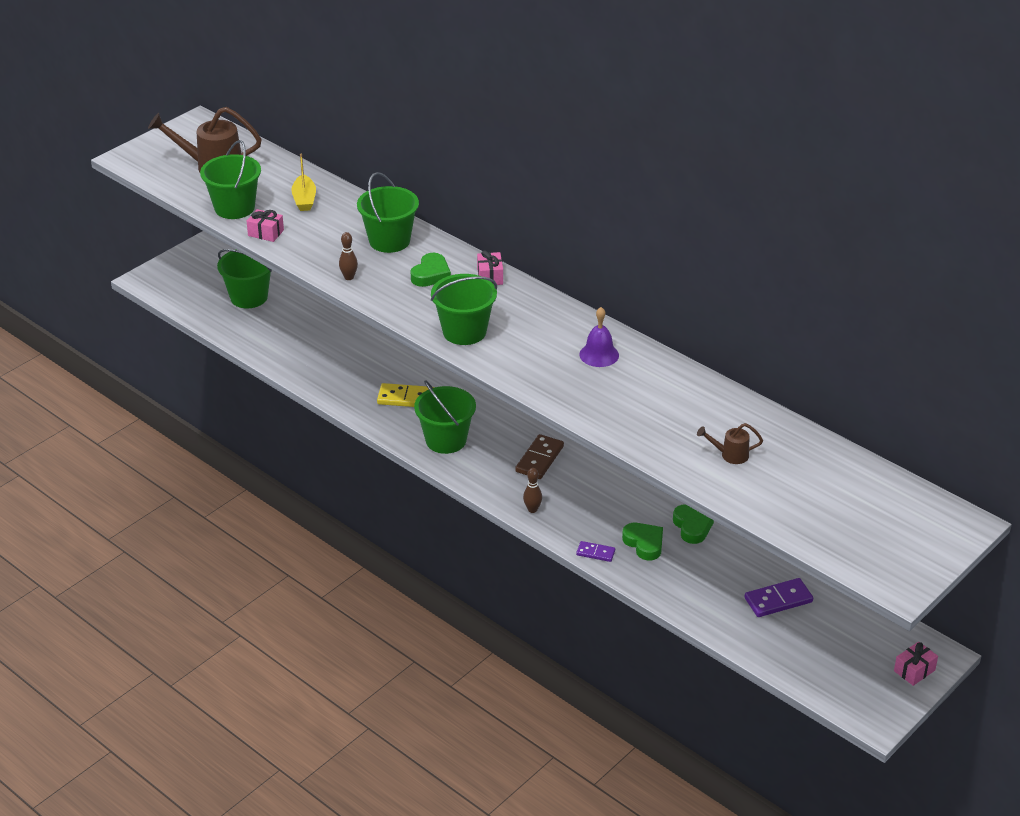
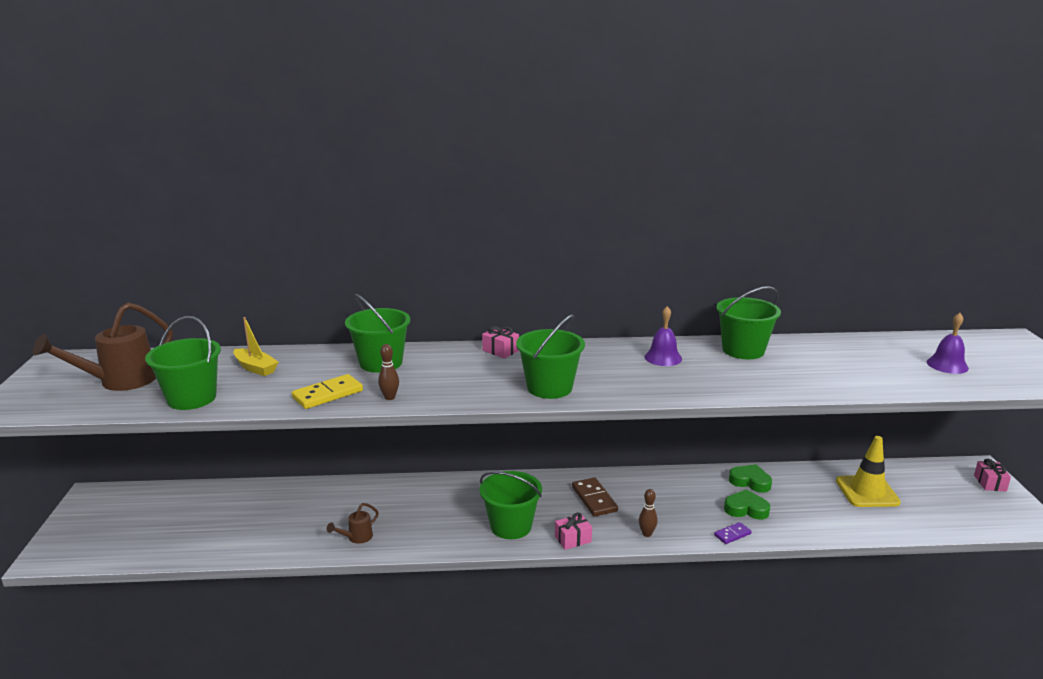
camera: 45 degrees left, 15 degrees down
(249, 297) = (184, 517): green bucket -> green bucket (743, 350)
(266, 233) = (255, 402): pink gift -> pink gift (573, 539)
(406, 398) = (434, 515): yellow domino -> yellow domino (327, 394)
(431, 274) = (454, 367): green heart -> none
(730, 455) = (852, 368): brown watering can -> brown watering can (357, 538)
(778, 600) = (867, 492): purple domino -> yellow traffic cone
(822, 502) = (947, 365): none -> purple bell

